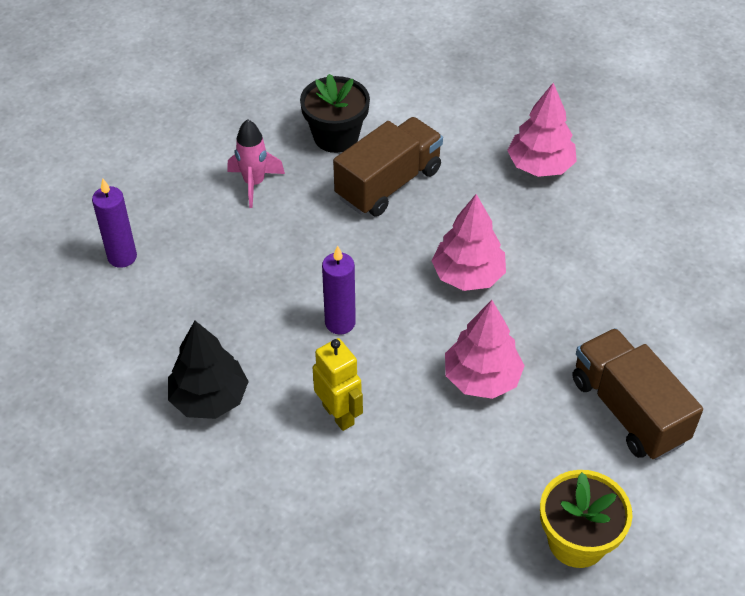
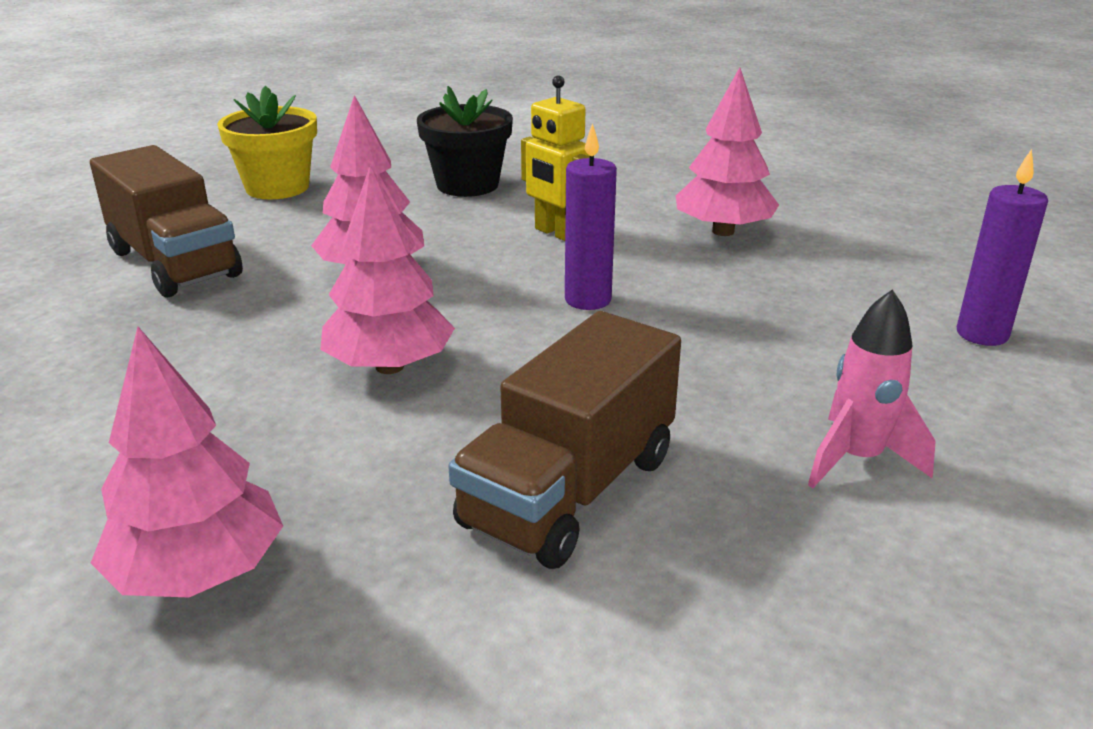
camera: 170 degrees right, 20 degrees down
(209, 398) = (723, 231): black tree -> pink tree
(336, 137) = (739, 584): black flower pot -> black flower pot (467, 185)

